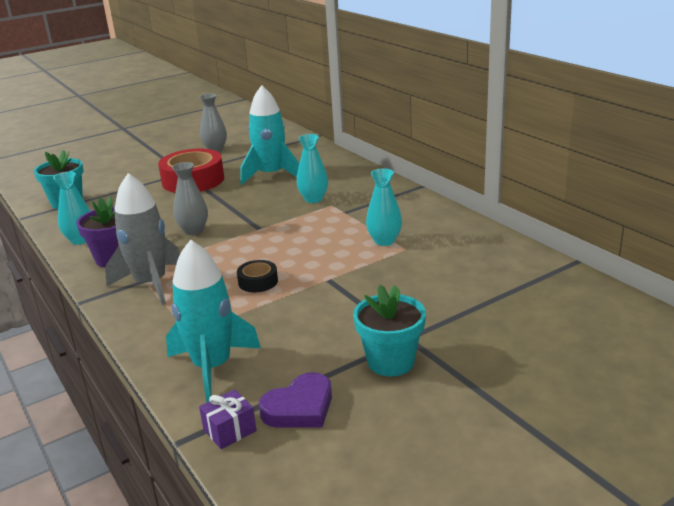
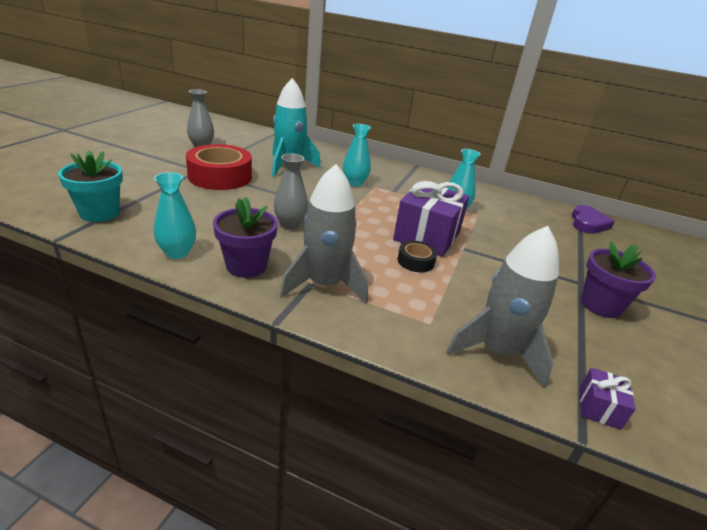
camera: 40 degrees left, 5 degrees up
(212, 367) = (498, 351): turquoise rocket -> grey rocket
(299, 407) = (609, 365): purple heart -> purple heart (588, 223)
(307, 261) = (427, 236): none -> purple gift
(390, 362) = (600, 305): turquoise flower pot -> purple flower pot

